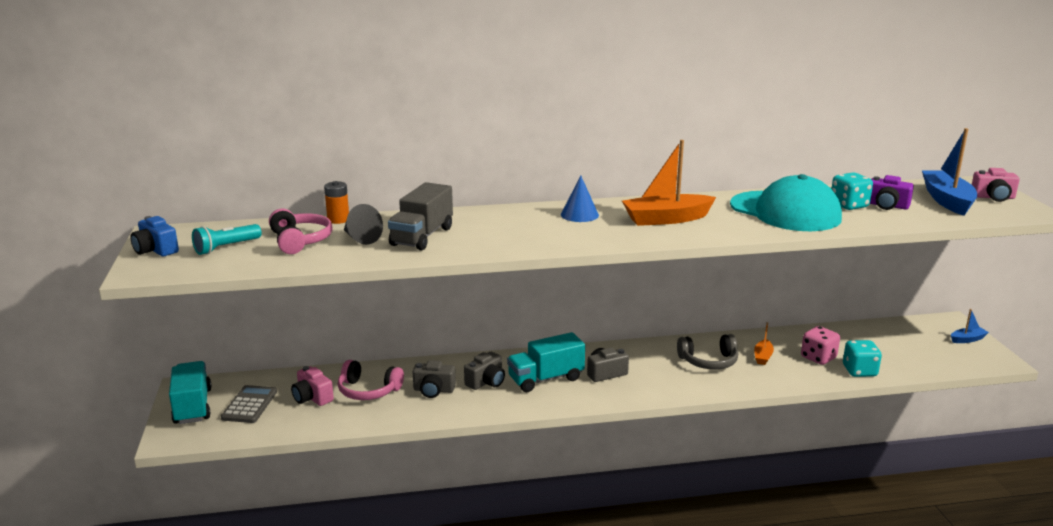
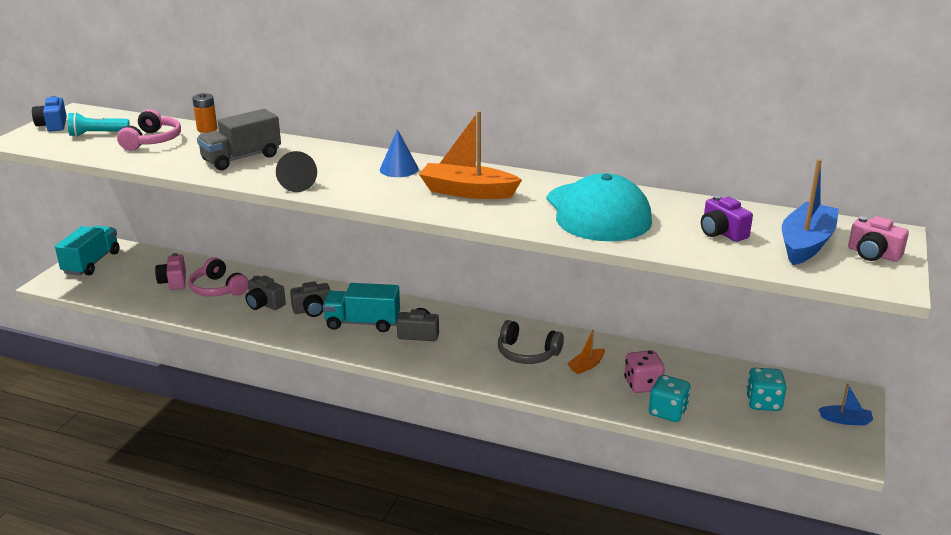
camera: 30 degrees right, 5 degrees up
(249, 405) = (127, 274): grey calculator -> none
(360, 238) = (196, 149): black cone -> black cone (297, 184)
(849, 205) = (678, 222): turquoise dice -> turquoise dice (763, 403)

